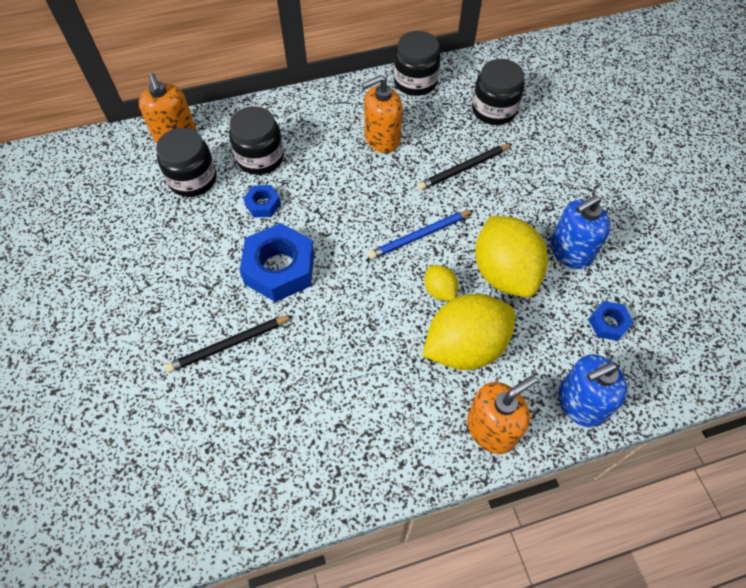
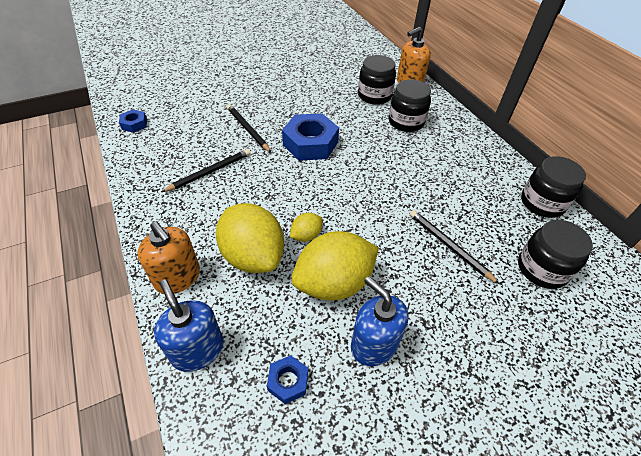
camera: 80 degrees right, 10 degrees down
(263, 204) = (364, 129): blue nut -> blue nut (134, 124)
(314, 397) = (210, 172): none -> black pencil
(382, 138) = (458, 186): orange soap dispenser -> none
(419, 236) = (359, 218): blue pencil -> none

